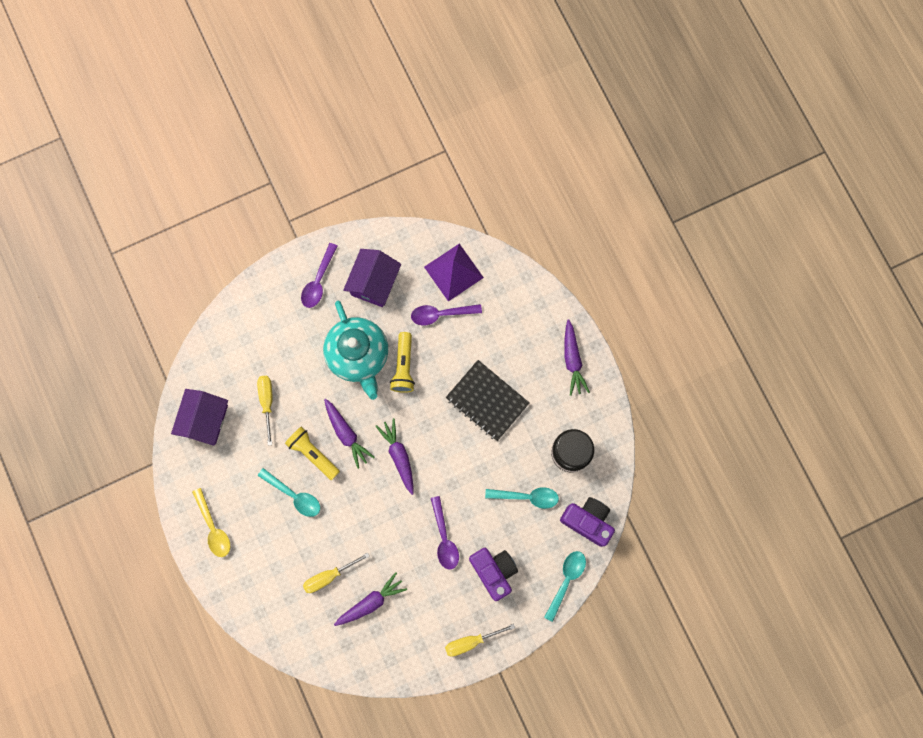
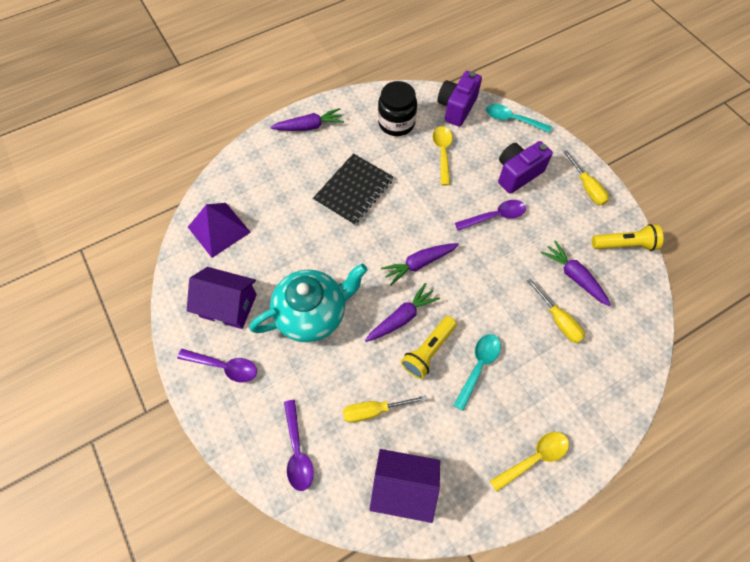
camera: 95 degrees left, 15 degrees down
(404, 366) = (322, 267): yellow flashlight -> yellow flashlight (624, 244)
(441, 314) = (265, 237): purple spoon -> purple spoon (297, 451)
(527, 497) = (442, 153): turquoise spoon -> yellow spoon

